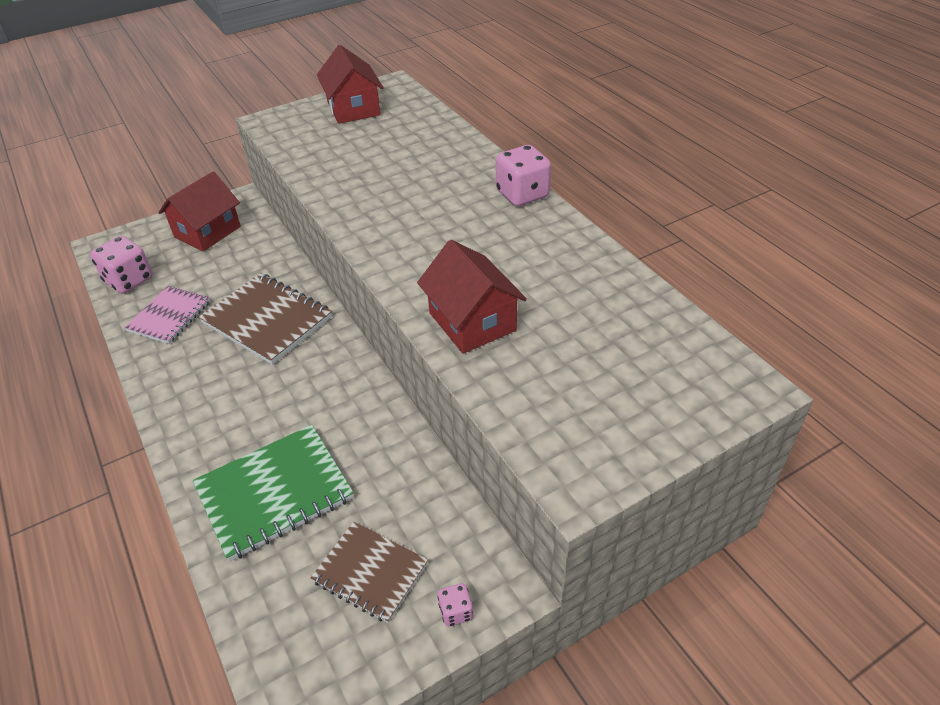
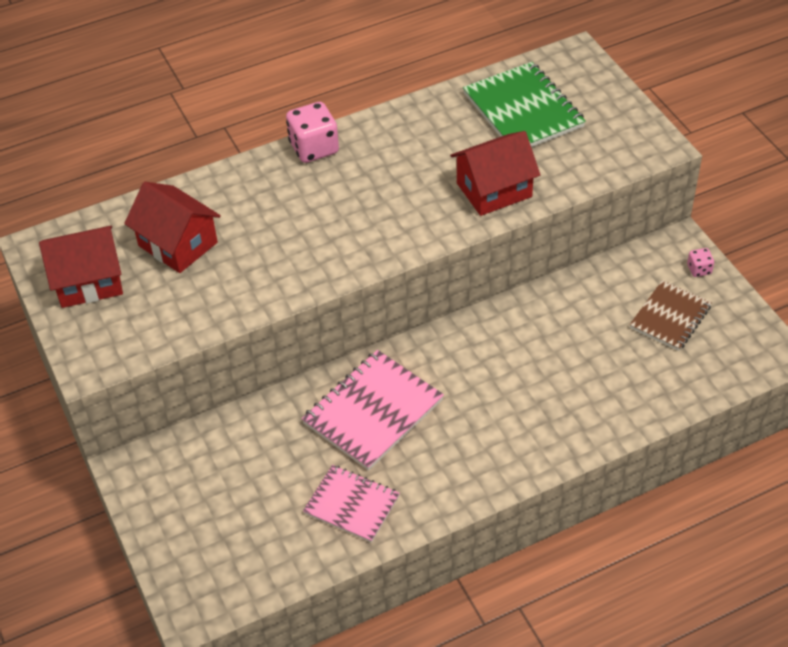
camera: 85 degrees left, 5 degrees up
(129, 280) = (276, 562): pink dice -> none
(207, 232) = (192, 493): red house -> red house (178, 244)
(267, 320) = (373, 412): brown notebook -> pink notebook
(274, 493) = (596, 383): green notebook -> green notebook (523, 110)

